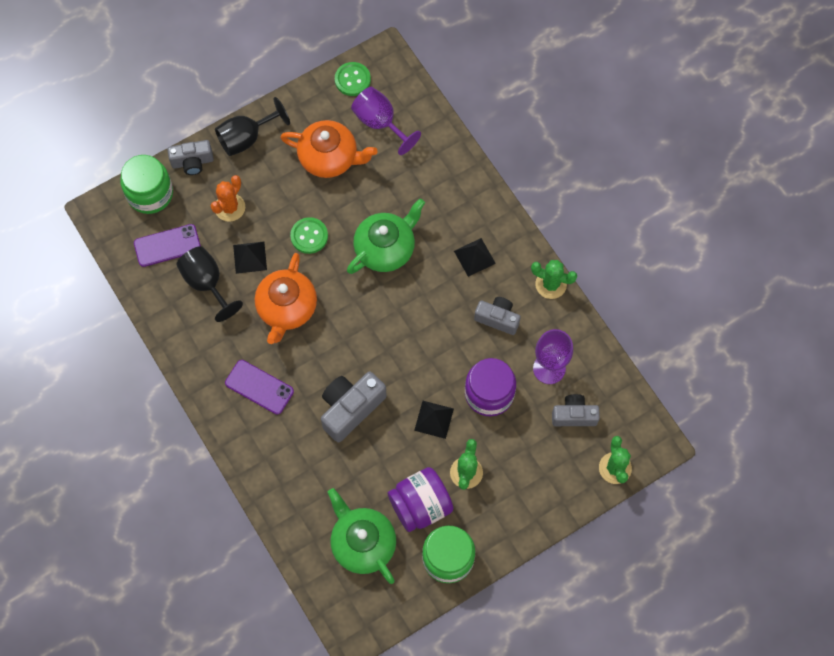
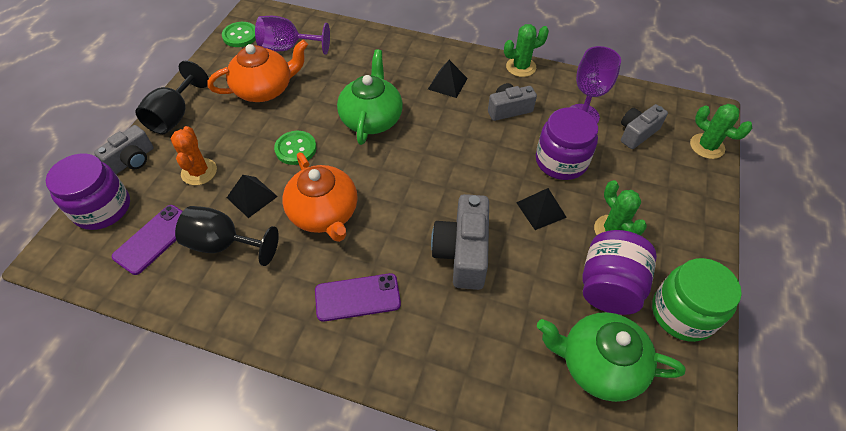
camera: 40 degrees left, 15 degrees down
(150, 193) = (102, 208): green jar -> purple jar

